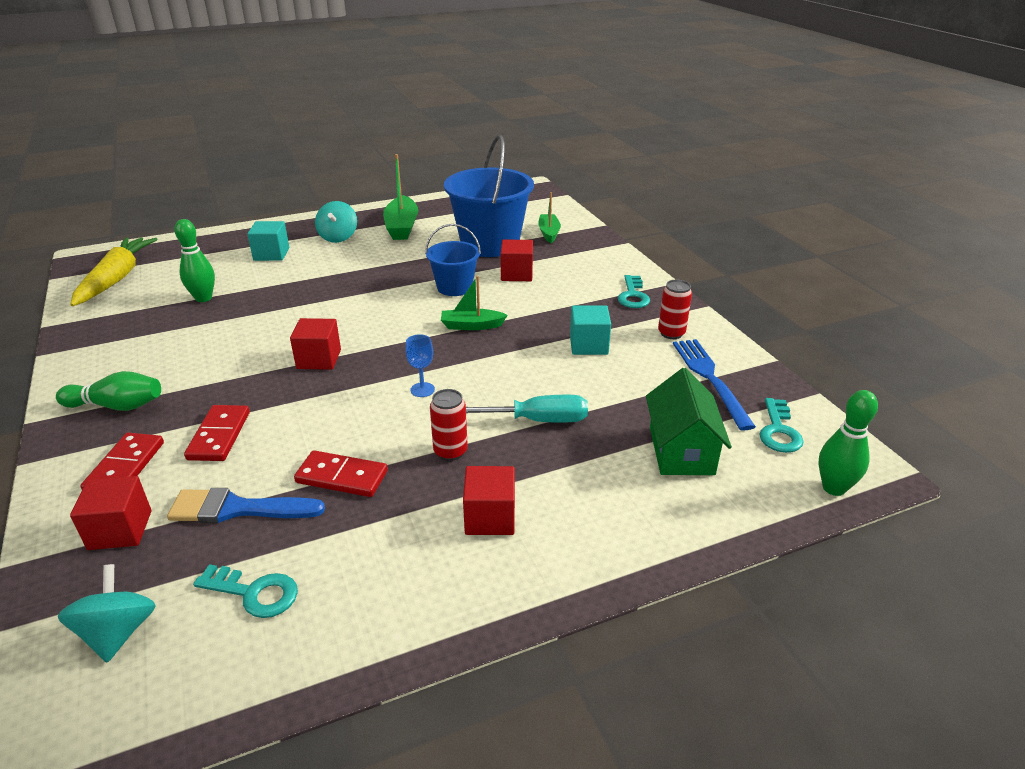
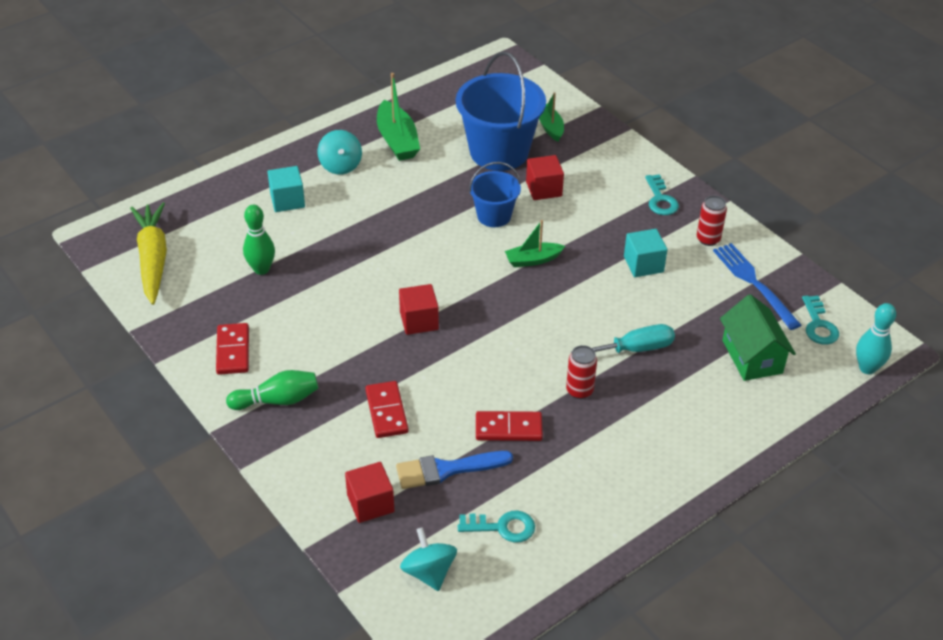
camera: 15 degrees left, 10 degrees up
(125, 467) = (331, 453): red domino -> red domino (233, 351)
(422, 390) = (526, 336): blue goblet -> none
(490, 517) = (635, 439): red cube -> none
(834, 488) = (867, 368): green bowling pin -> turquoise bowling pin

